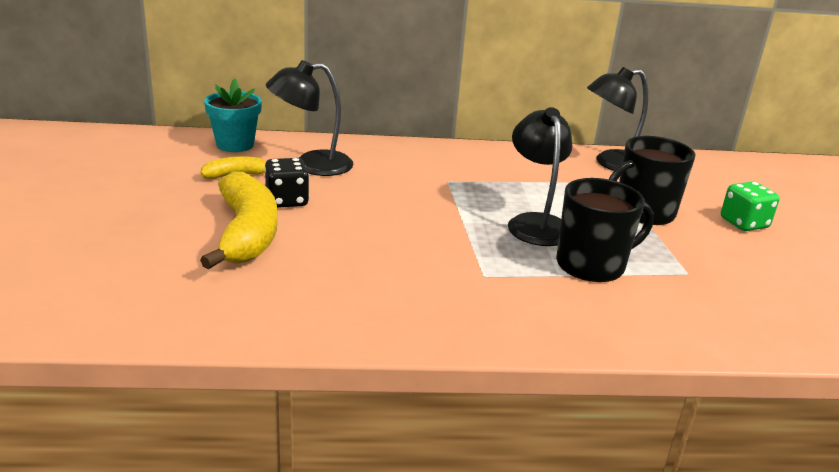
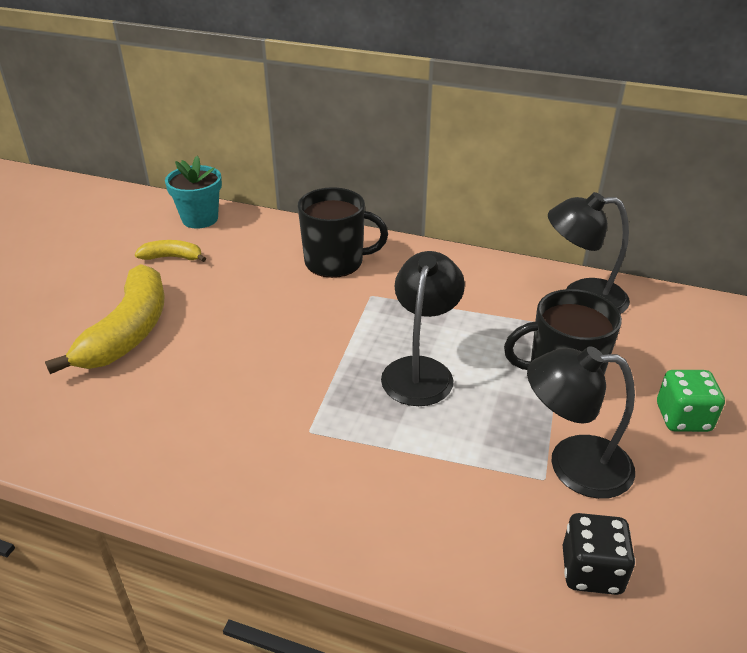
camera: 25 degrees right, 10 degrees up
(287, 200) = (194, 297): black dice -> black dice (591, 570)
(311, 165) = (250, 254): black lamp -> black lamp (573, 465)
(592, 264) = (438, 441): black mug -> black mug (335, 262)

